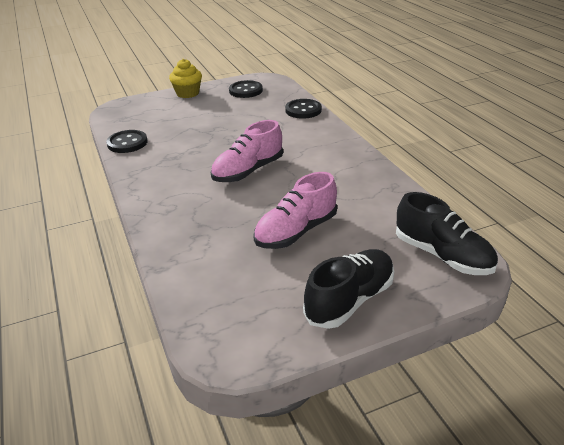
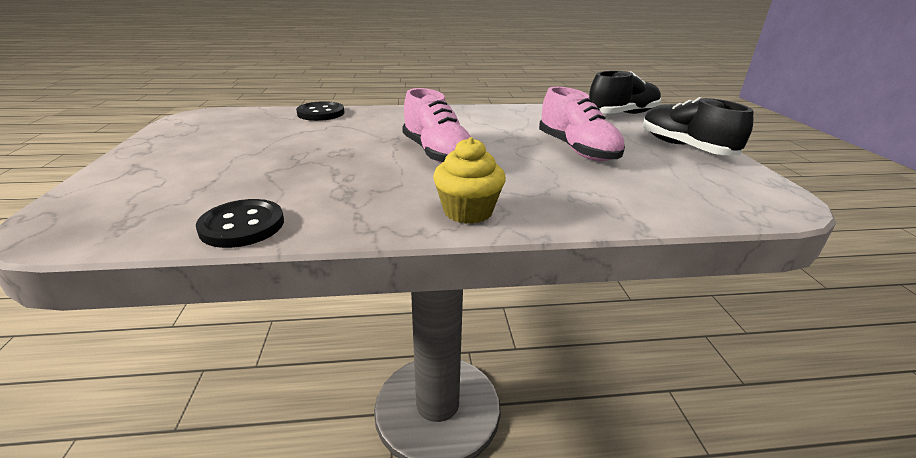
camera: 75 degrees left, 5 degrees down
(187, 93) = (134, 162): yellow cupcake -> yellow cupcake (468, 211)
(246, 90) = (209, 129): black button -> none

